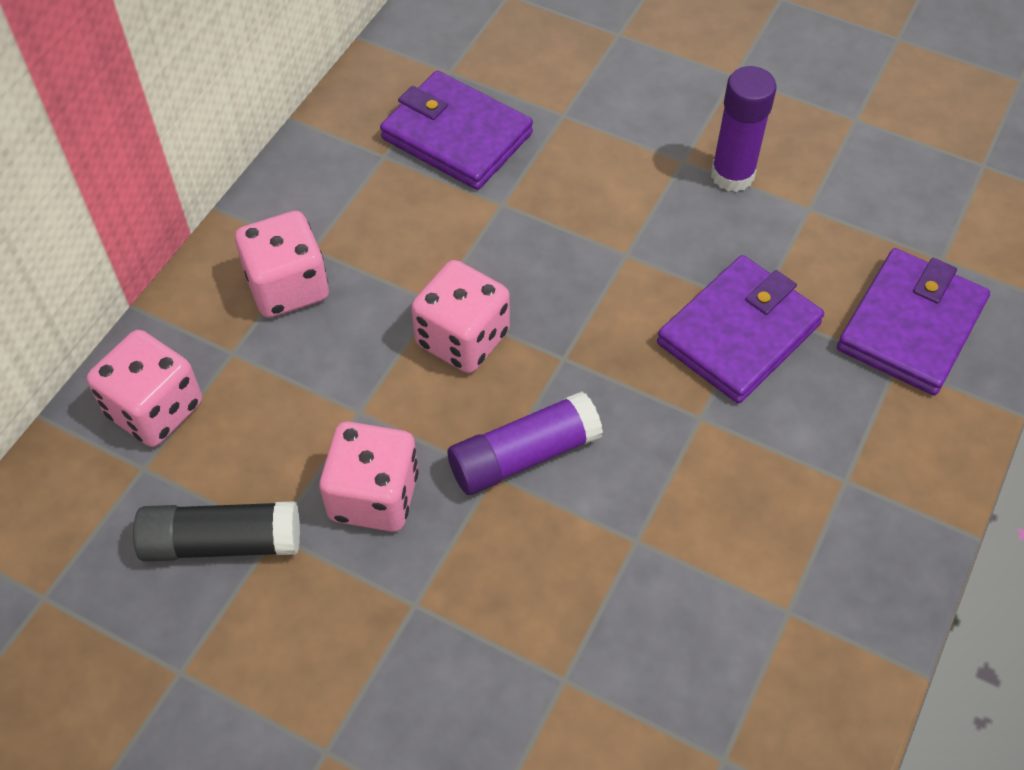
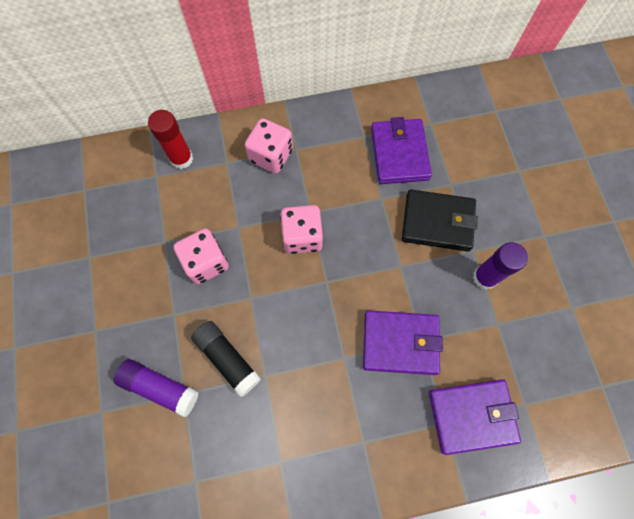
camera: 50 degrees right, 15 degrees up
(155, 409) = (181, 159): pink dice -> red glue stick
(222, 542) = (147, 227): black glue stick -> black glue stick (228, 359)
(524, 455) = (268, 302): purple glue stick -> purple glue stick (160, 387)
(603, 168) = (437, 222): none -> black wallet

